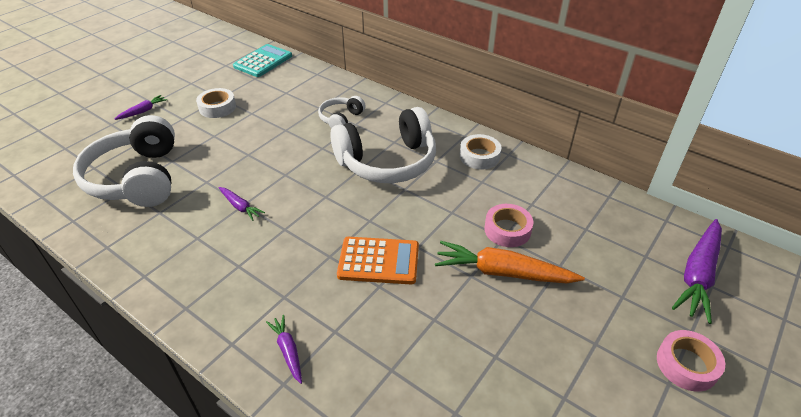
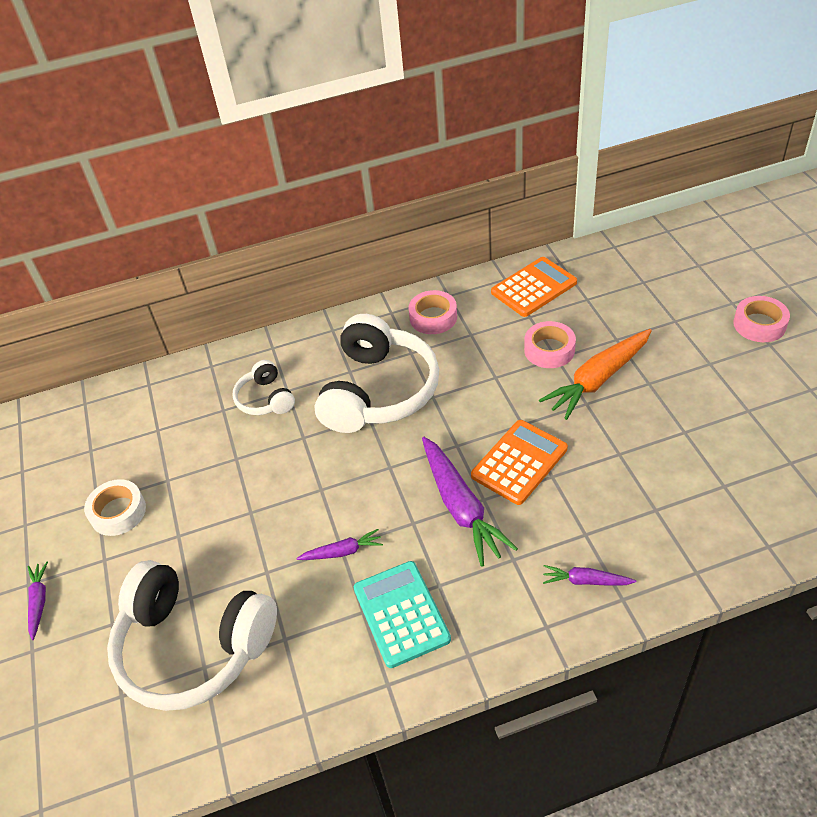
camera: 50 degrees left, 5 degrees up
(263, 61) = (59, 427): turquoise calculator -> turquoise calculator (401, 614)
(479, 156) = (433, 317): white tape -> pink tape
(564, 193) = (534, 287): none -> orange calculator
(698, 275) = (683, 265): purple carrot -> purple carrot (461, 507)

